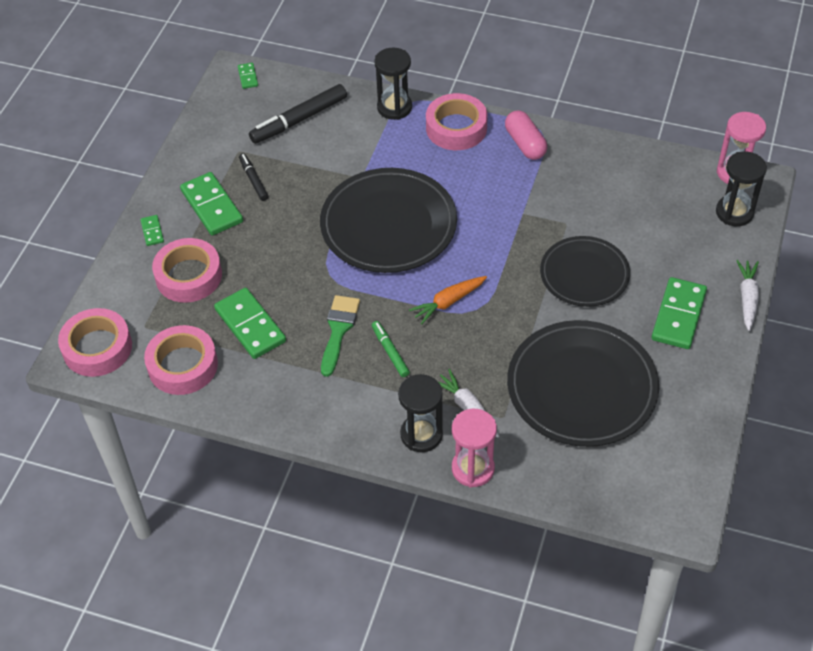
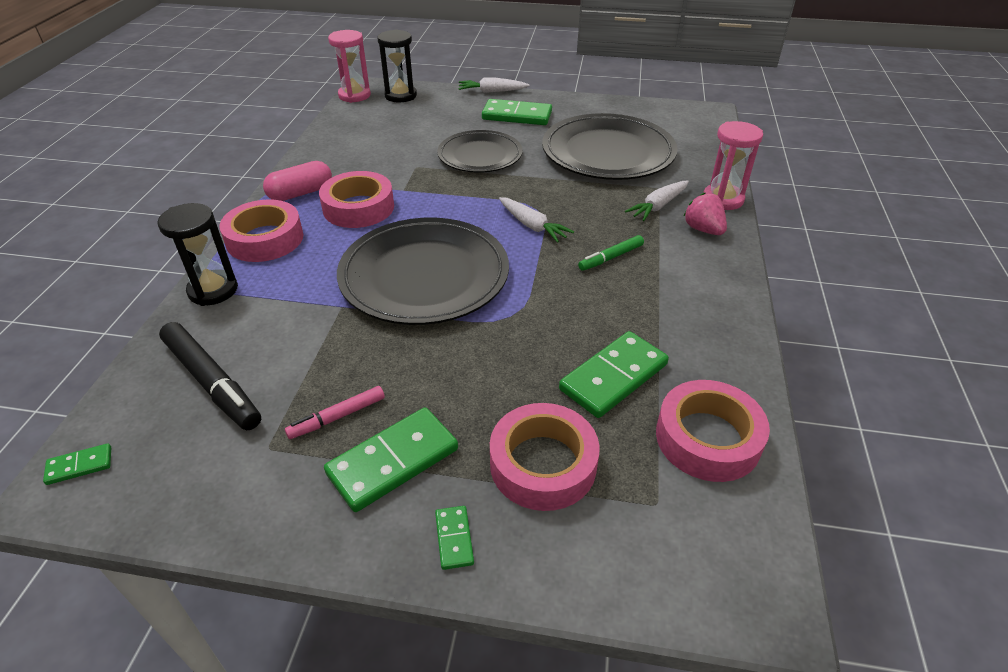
camera: 100 degrees left, 10 degrees down
(97, 348) = (724, 564): pink tape -> pink tape (358, 207)
(152, 231) = (454, 538): green domino -> green domino turned 75 degrees counterclockwise
(253, 180) = (338, 417): black marker -> pink marker
(338, 330) = (594, 298): green brush -> none
(421, 434) = (703, 229): black hourglass -> pink strawberry
(448, 302) = (532, 226): orange carrot -> white carrot

